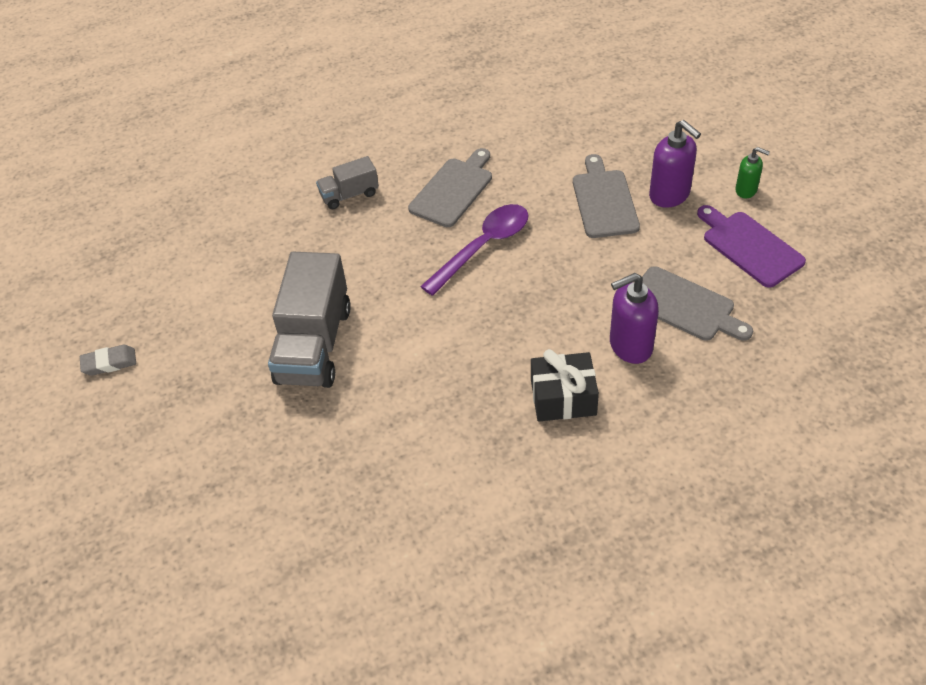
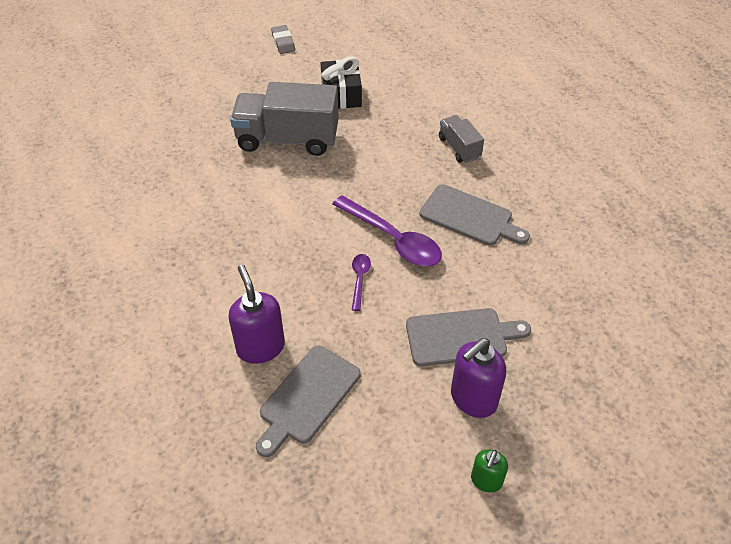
camera: 85 degrees right, 0 degrees up
(538, 272) = (359, 279): none -> purple spoon
(563, 397) = (209, 294): black gift -> black gift (341, 95)
(749, 247) = (391, 471): purple cutting board -> none

